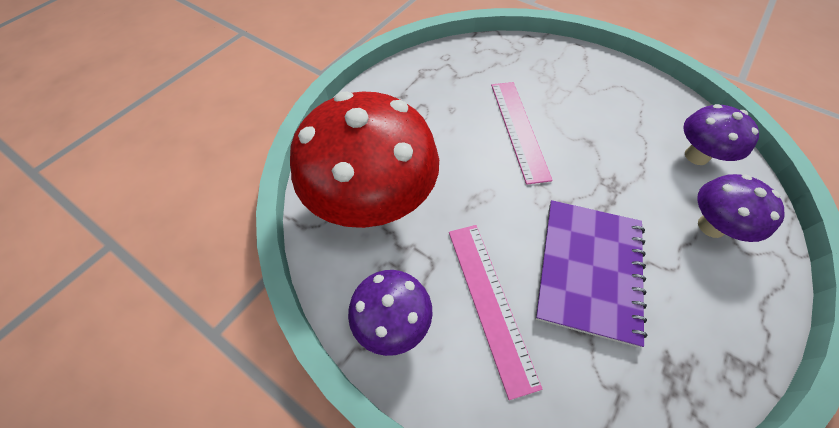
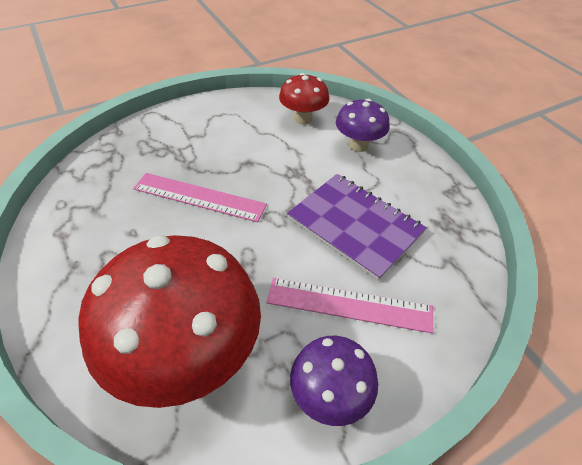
camera: 65 degrees left, 10 degrees down
(696, 156) = (303, 118): purple mushroom -> red mushroom

